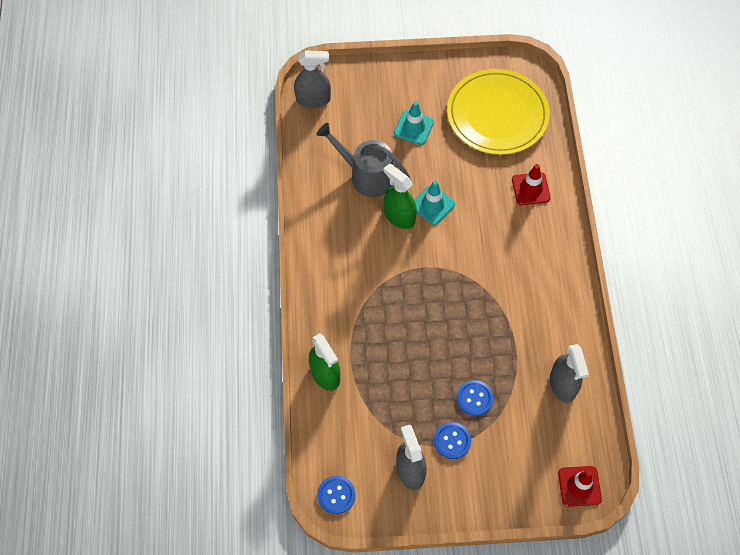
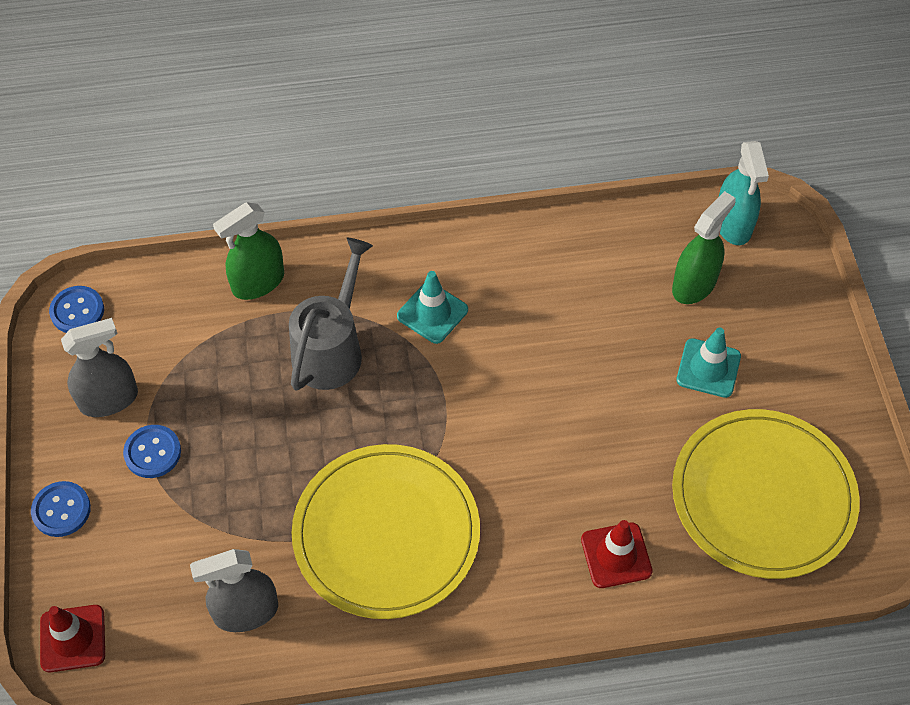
camera: 85 degrees right, 5 degrees down
(313, 99) = (733, 224): grey spray bottle -> turquoise spray bottle
(366, 175) = (602, 307): grey watering can -> grey watering can (331, 349)
(399, 216) = (533, 358): green spray bottle -> green spray bottle (694, 284)
(432, 205) = (561, 404): turquoise traffic cone -> turquoise traffic cone (432, 313)
(474, 398) = (221, 481): blue button -> blue button (61, 510)
(514, 305) = (386, 534): none -> yellow plate

